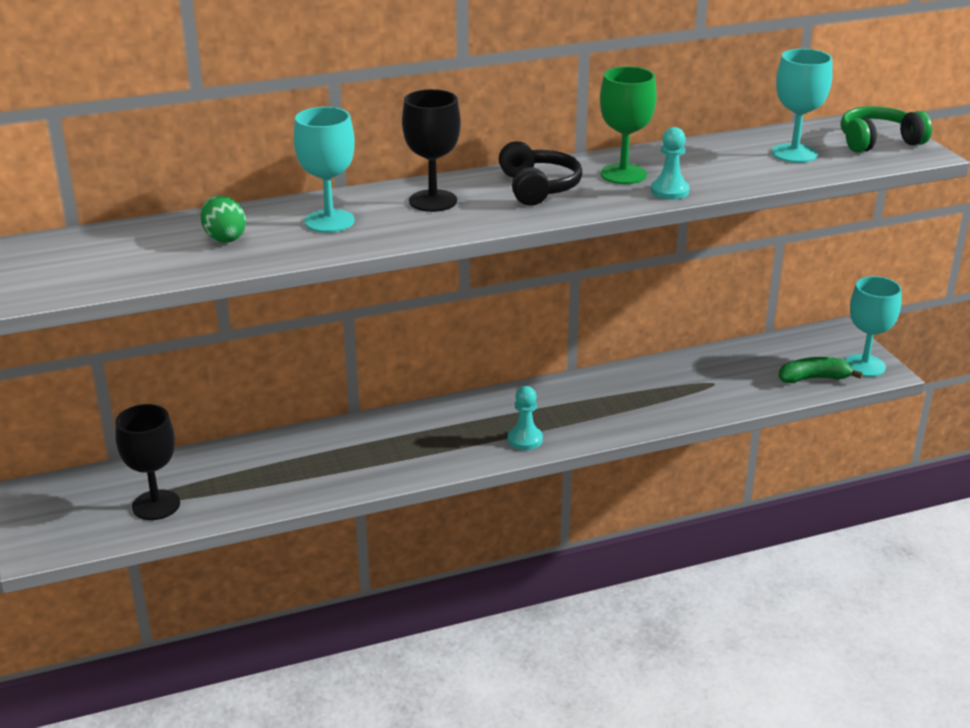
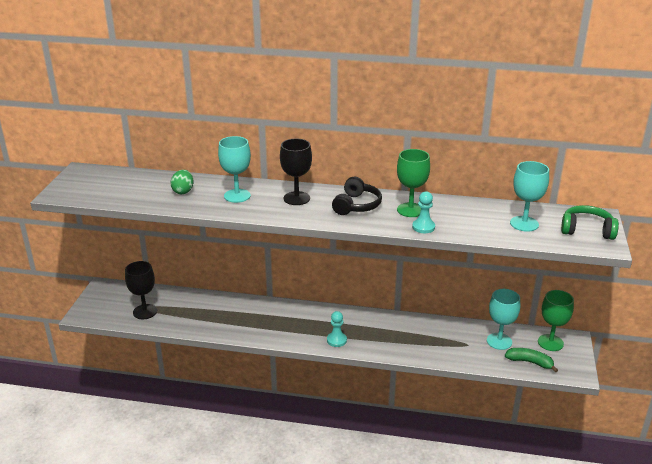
camera: 30 degrees right, 0 degrees up
(815, 345) = (550, 342): none -> green goblet
(864, 366) = (569, 365): turquoise goblet -> turquoise goblet (499, 341)

